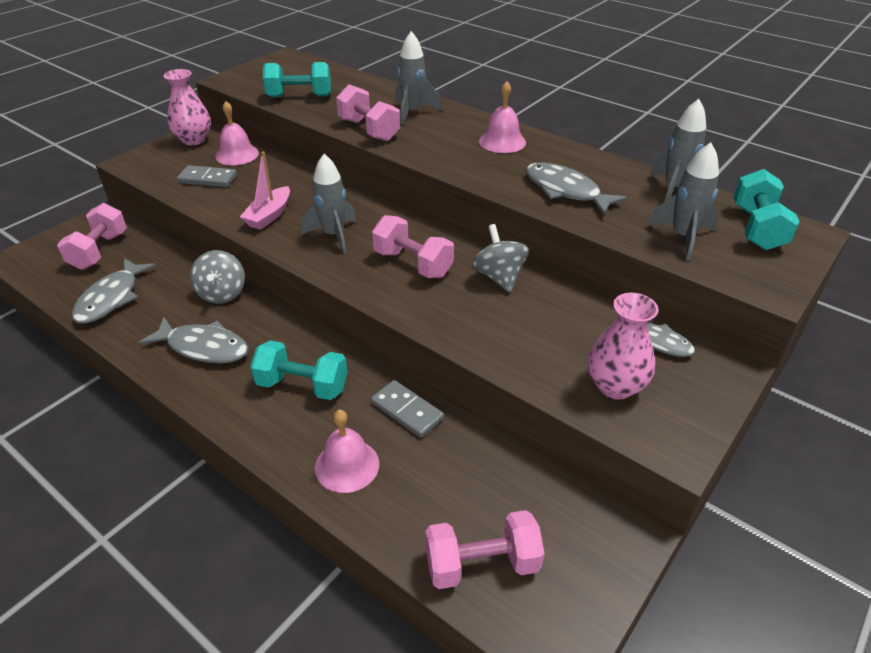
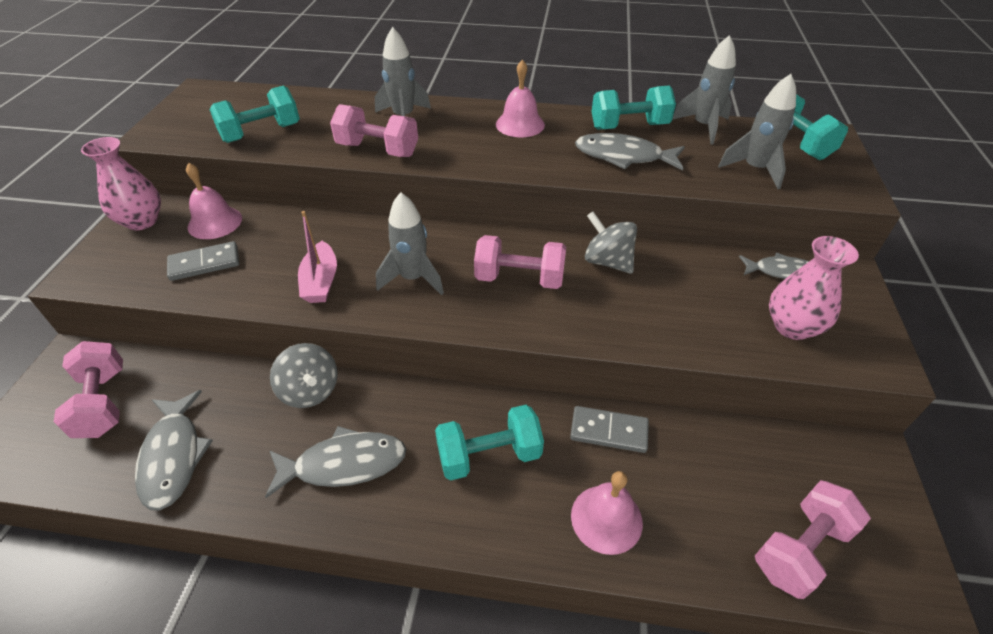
camera: 30 degrees left, 5 degrees up
(600, 169) = (629, 126): none -> turquoise dumbbell

